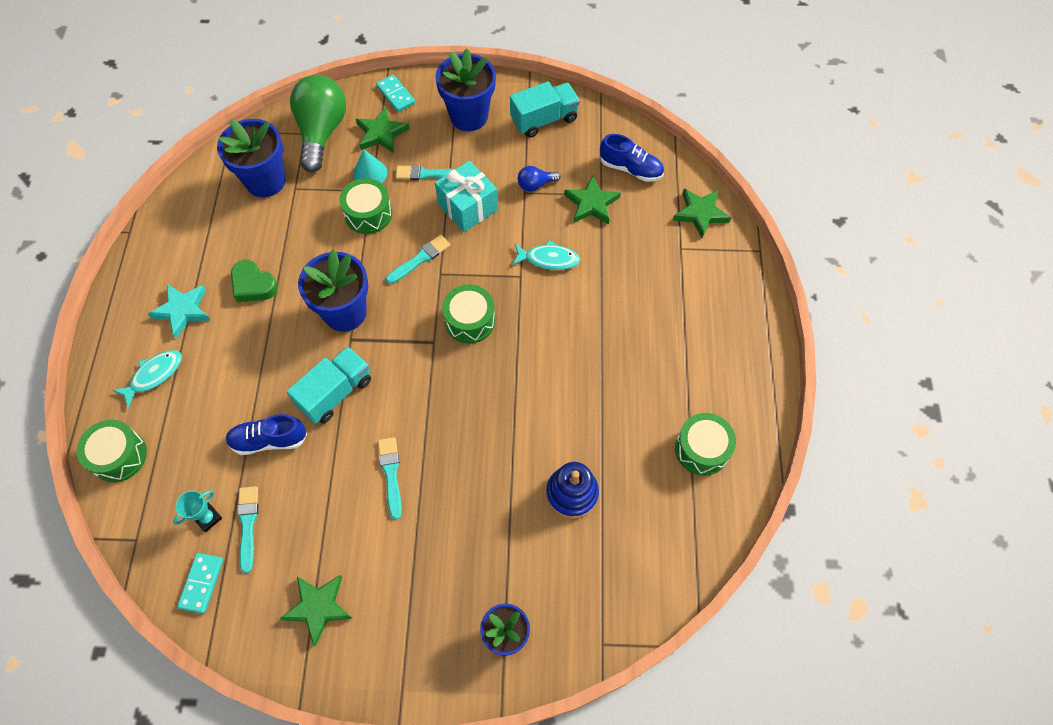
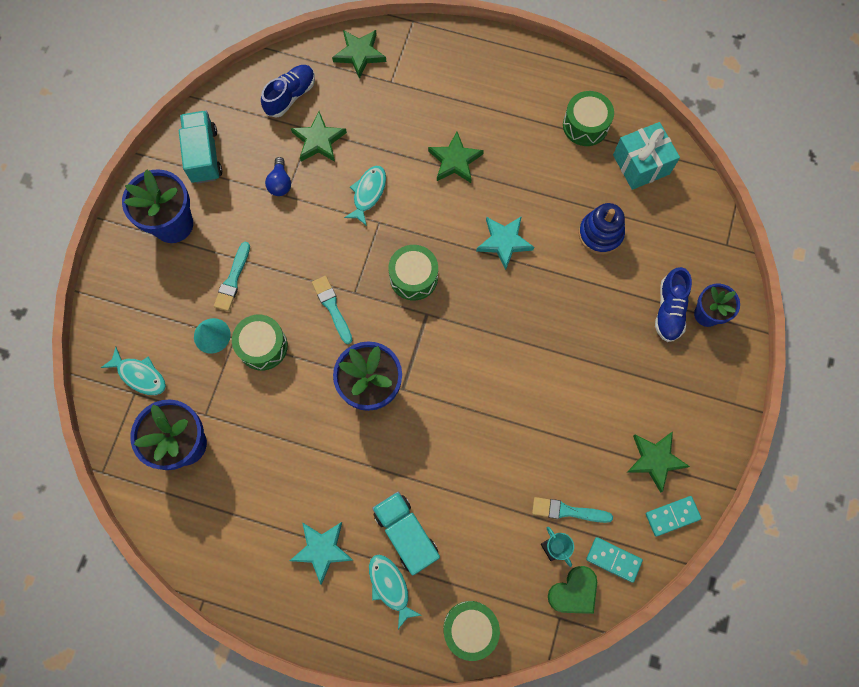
camera: 75 degrees left, 10 degrees up
(253, 285) = (313, 473): green heart -> green heart (573, 592)
(269, 440) = (489, 481): blue shoe -> blue shoe (669, 310)
(322, 132) = (139, 375): green light bulb -> turquoise fish
(335, 393) = (456, 412): turquoise truck -> turquoise truck (406, 534)
(381, 133) = (164, 314): green star -> green star (455, 160)
(391, 474) = (548, 377): turquoise brush -> none
(396, 95) = (116, 290): turquoise domino -> turquoise domino (672, 516)
(467, 207) = (286, 251): turquoise gift -> turquoise gift (641, 164)
(533, 396) = (504, 242): none -> turquoise star

